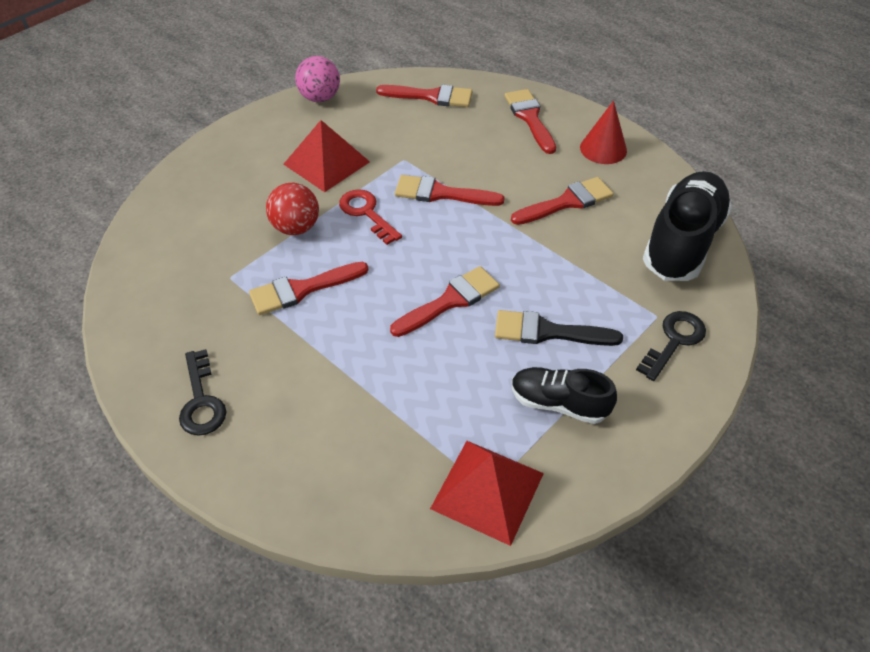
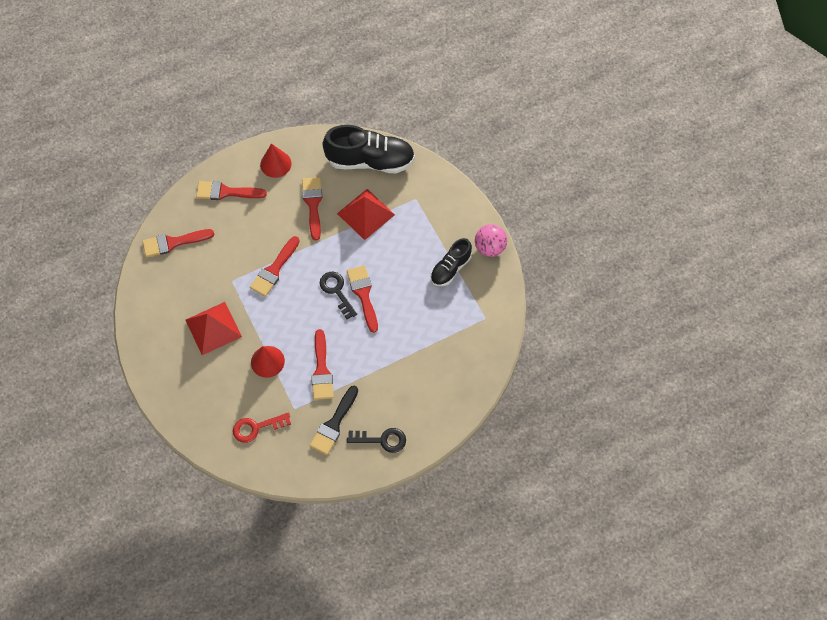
camera: 70 degrees left, 15 degrees up
(296, 227) = (267, 361): red ball -> red cone
(320, 98) = (139, 314): pink ball -> pink ball (489, 247)
(366, 213) = (273, 317): red key -> red key (256, 427)
(431, 96) = (173, 243): red brush -> red brush turned 135 degrees counterclockwise
(487, 490) = (486, 319): red pyramid -> red pyramid (365, 214)
(548, 332) = (404, 255): black brush -> black brush (334, 424)
(674, 341) = (434, 199): black key -> black key (336, 291)
(682, 242) = (370, 161): black shoe -> black shoe turned 135 degrees clockwise

